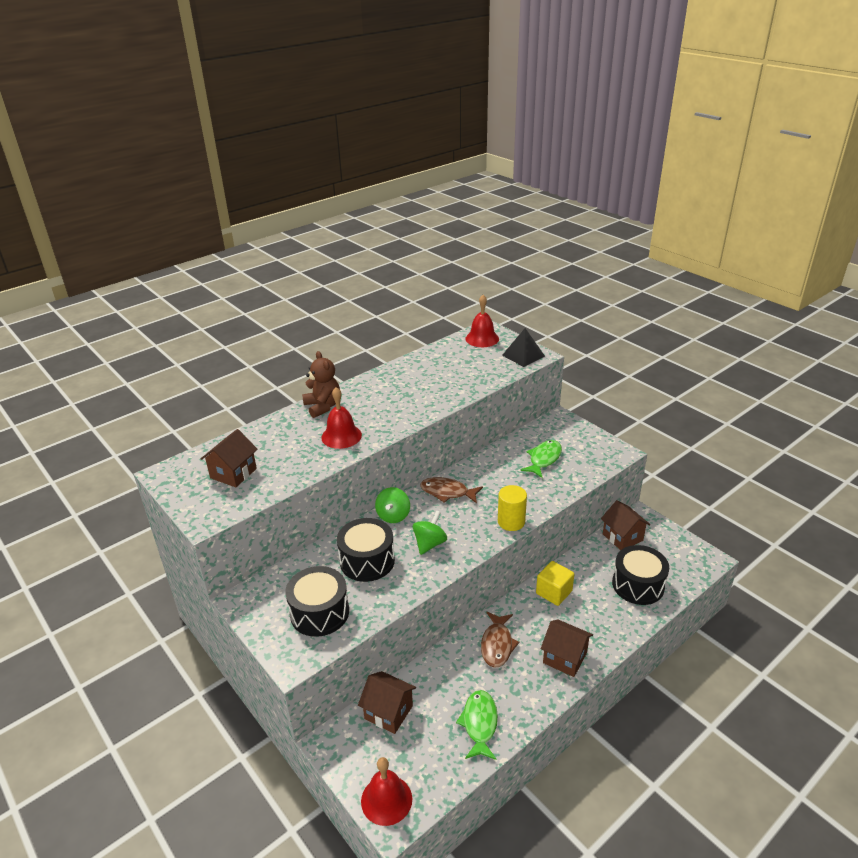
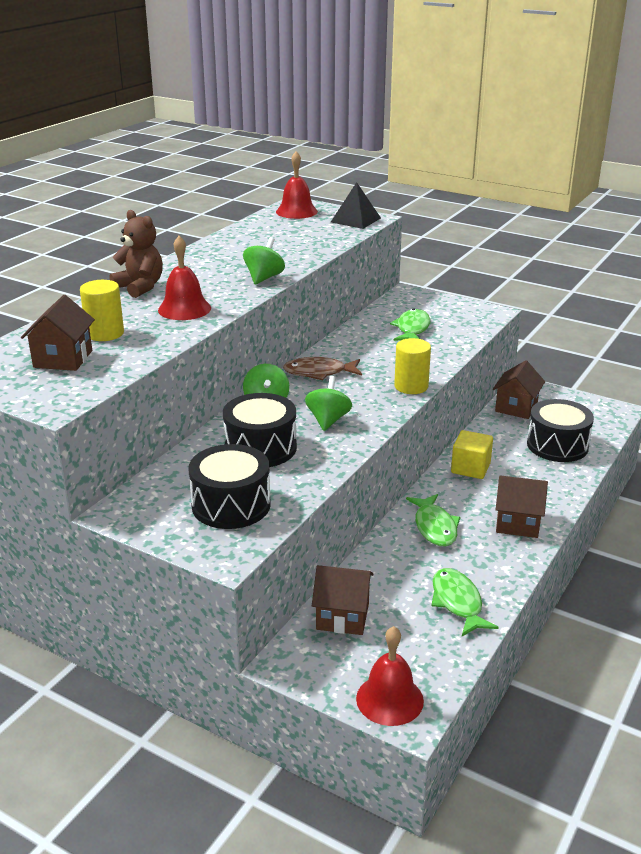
camera: 20 degrees left, 5 degrees down
(274, 452) = (105, 333): none -> yellow cylinder
(416, 412) = (264, 278): none -> green spinning top
(497, 644) = (435, 527): brown fish -> green fish
(622, 537) = (516, 407): brown house -> brown house turned 75 degrees clockwise

